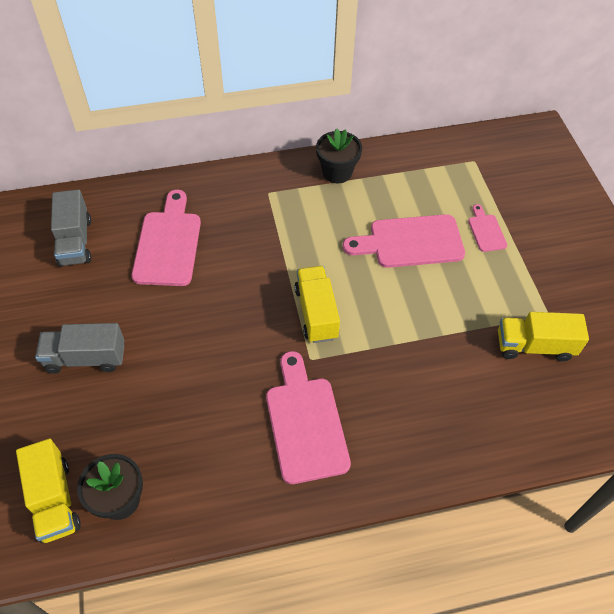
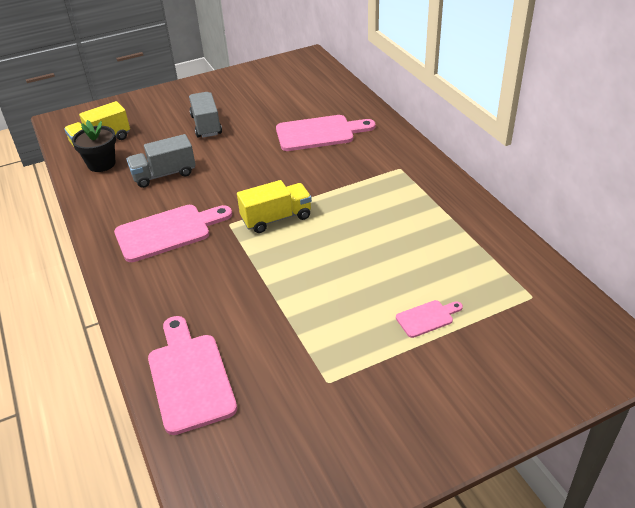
camera: 80 degrees right, 15 degrees down
(75, 241) = (304, 96): grey truck -> grey truck (164, 174)
(337, 172) = (449, 201): black flower pot -> none
(410, 242) = (383, 263): pink cutting board -> pink cutting board (189, 377)
(534, 346) = (281, 372): yellow truck -> none

